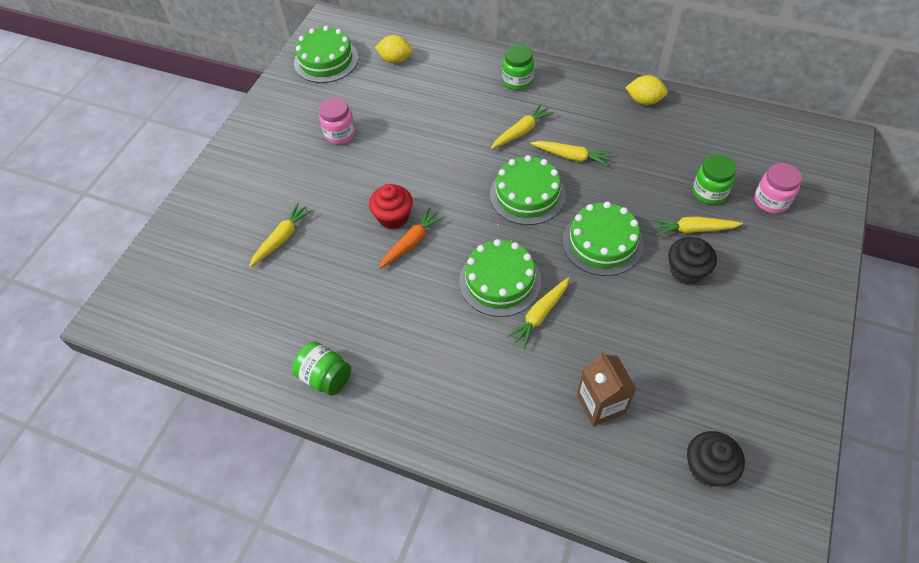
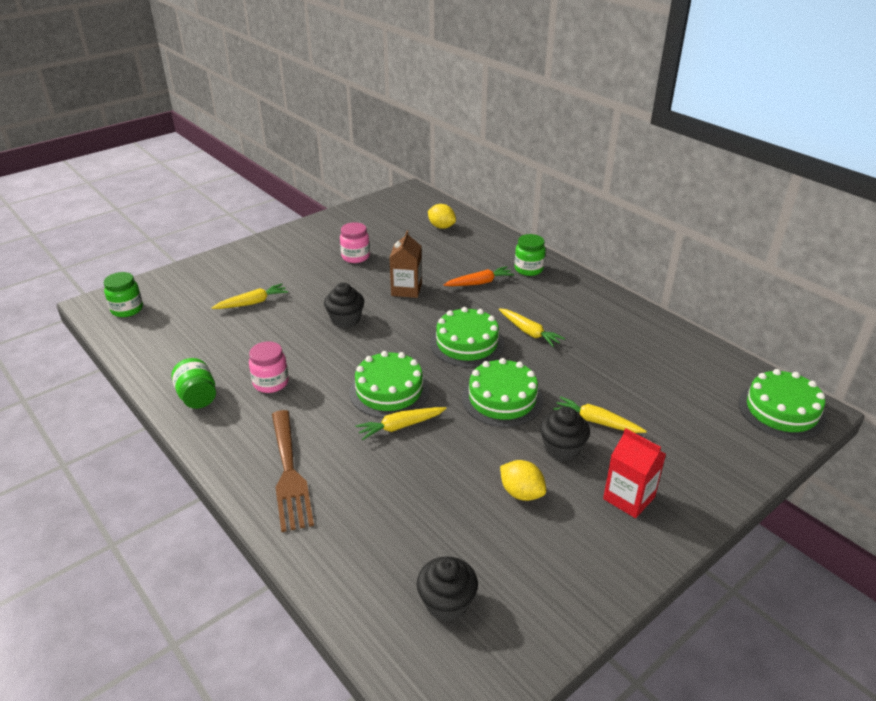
camera: 25 degrees right, 20 degrees down
(326, 60) = (388, 212): green cake -> green cake (781, 410)
(393, 217) = (345, 319): red cupcake -> black cupcake
(412, 242) = (344, 340): orange carrot -> orange carrot (479, 283)
(484, 415) = (289, 473): none -> brown fork
(521, 131) = (501, 302): yellow carrot -> none
(601, 404) = (393, 510): brown carton -> brown carton (406, 289)
(644, 101) = (632, 317): yellow lemon -> yellow lemon (521, 493)
(709, 192) = (637, 401): green jar -> green jar (127, 309)
(768, 294) = (629, 498): none -> red carton
(771, 201) = (695, 430): pink jar -> pink jar (271, 383)

